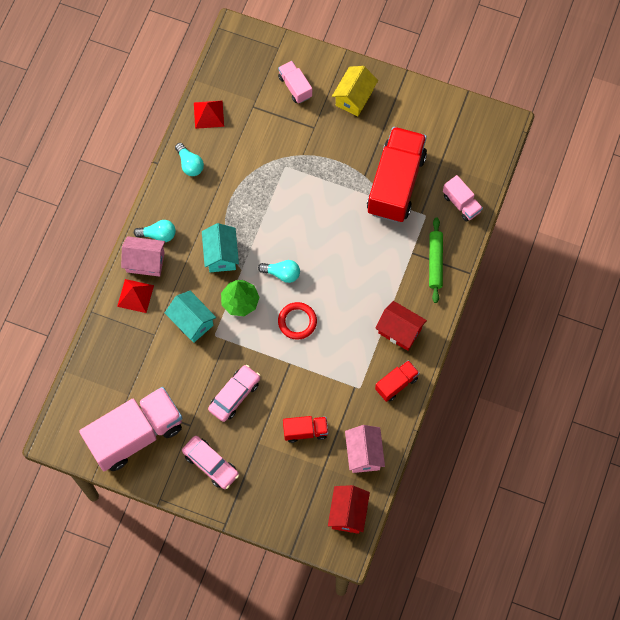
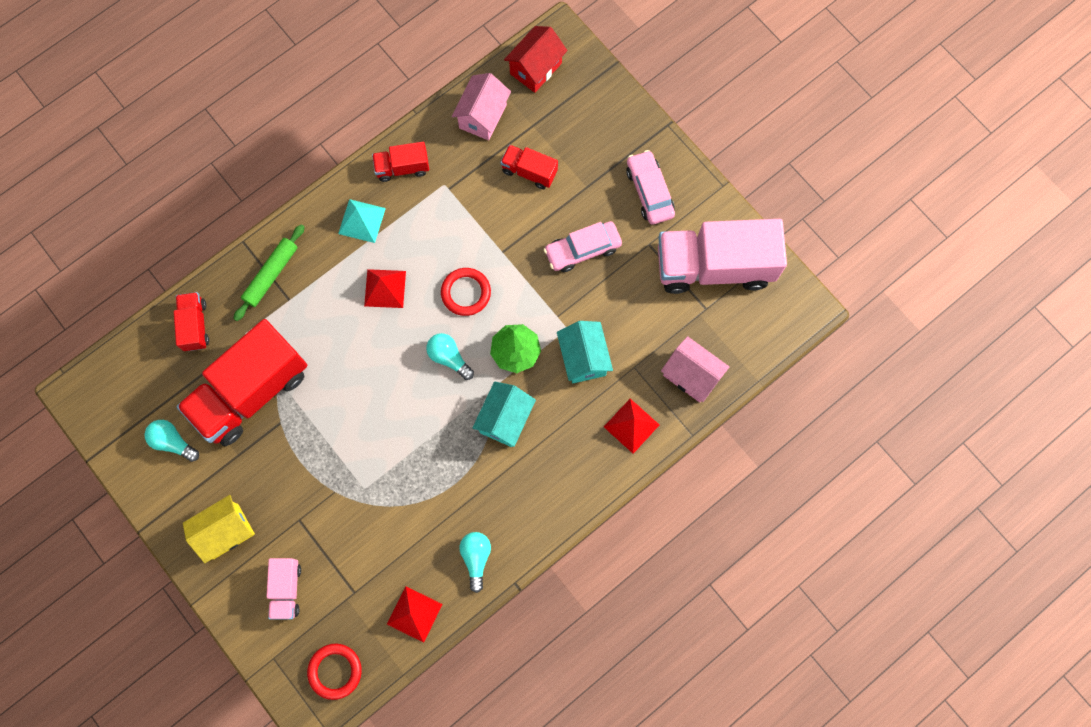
camera: 150 degrees left, 5 degrees up
(145, 262) = (598, 461): pink house -> pink house (691, 375)
(158, 234) = (564, 487): turquoise light bulb -> turquoise light bulb (173, 442)
(237, 60) = (335, 671): none -> red ring
(353, 294) = (385, 288): none -> red pyramid
(399, 331) = (361, 221): red house -> turquoise pyramid
(461, 203) = (195, 325): pink truck -> red truck

